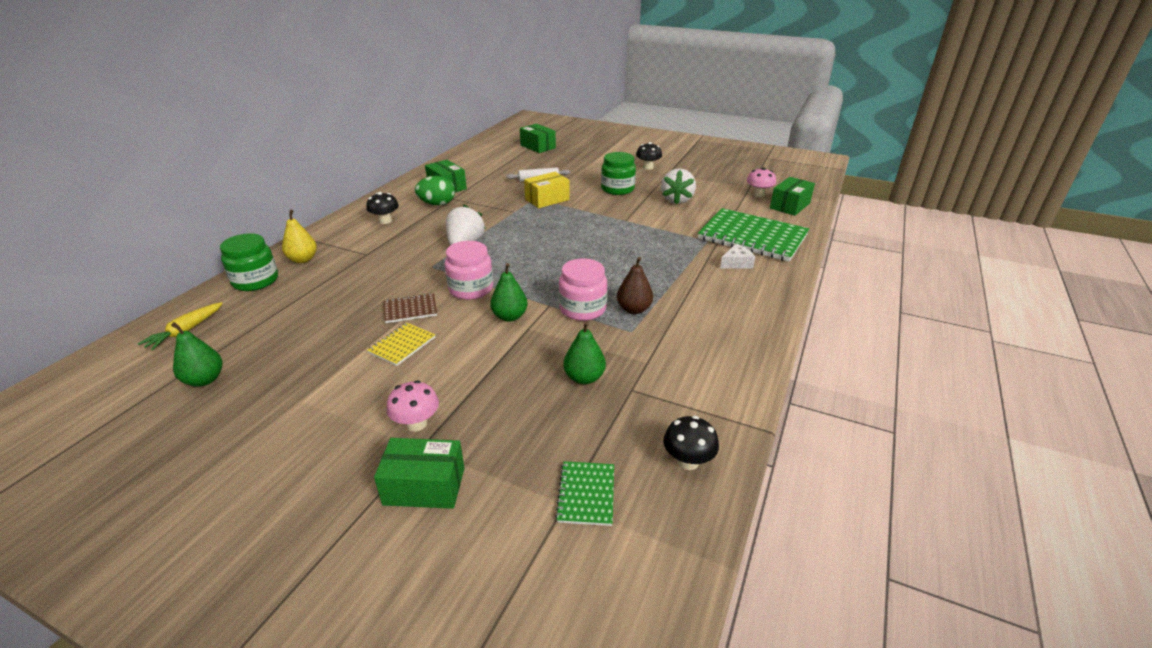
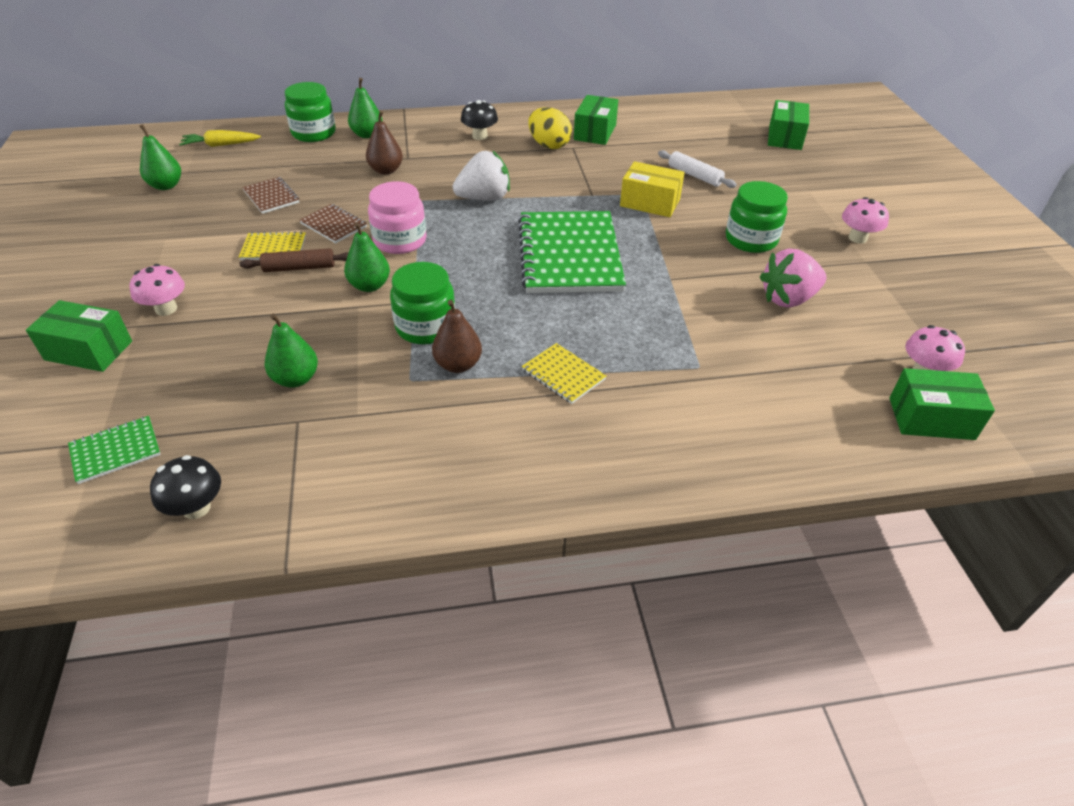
camera: 55 degrees right, 10 degrees up
(303, 259) = (367, 135): yellow pear -> green pear
(322, 327) = (271, 197): none -> brown notebook
(369, 267) = (386, 170): none -> brown pear
(424, 486) = (89, 350): green box -> green box turned 45 degrees counterclockwise
(437, 204) = (549, 145): green egg -> yellow egg
(447, 340) = (299, 268): none -> brown rolling pin
(582, 309) = (426, 327): pink jar -> green jar
(648, 167) = (857, 238): black mushroom -> pink mushroom
(677, 200) = (788, 299): white strawberry -> pink strawberry
(677, 279) = (563, 375): none -> yellow notebook
(736, 263) = (663, 416): white cheese -> none
(752, 237) = (764, 408): green notebook -> green notebook (569, 255)

